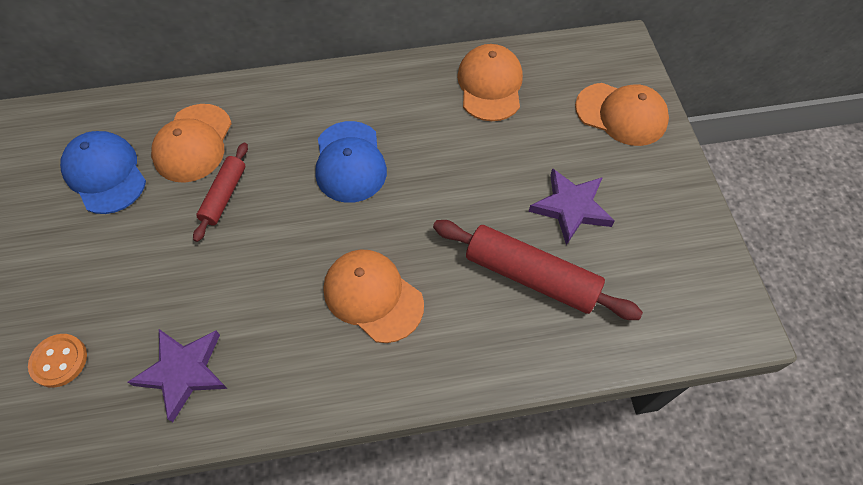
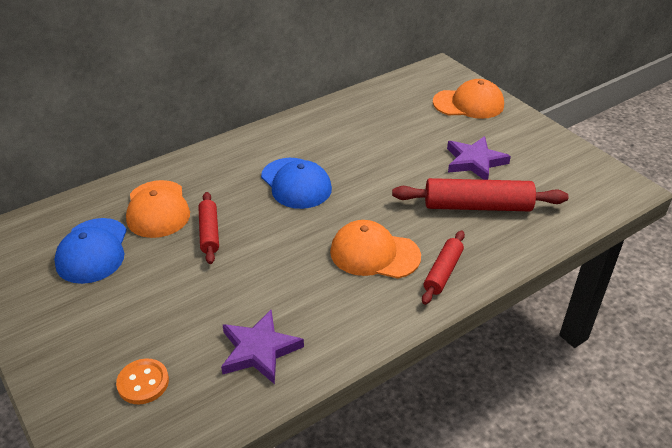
camera: 25 degrees left, 20 degrees down
(105, 174) = (92, 251): blue cap -> blue cap turned 120 degrees counterclockwise
(431, 355) = (443, 272): none -> red rolling pin
(490, 85) = (367, 112): orange cap -> none

